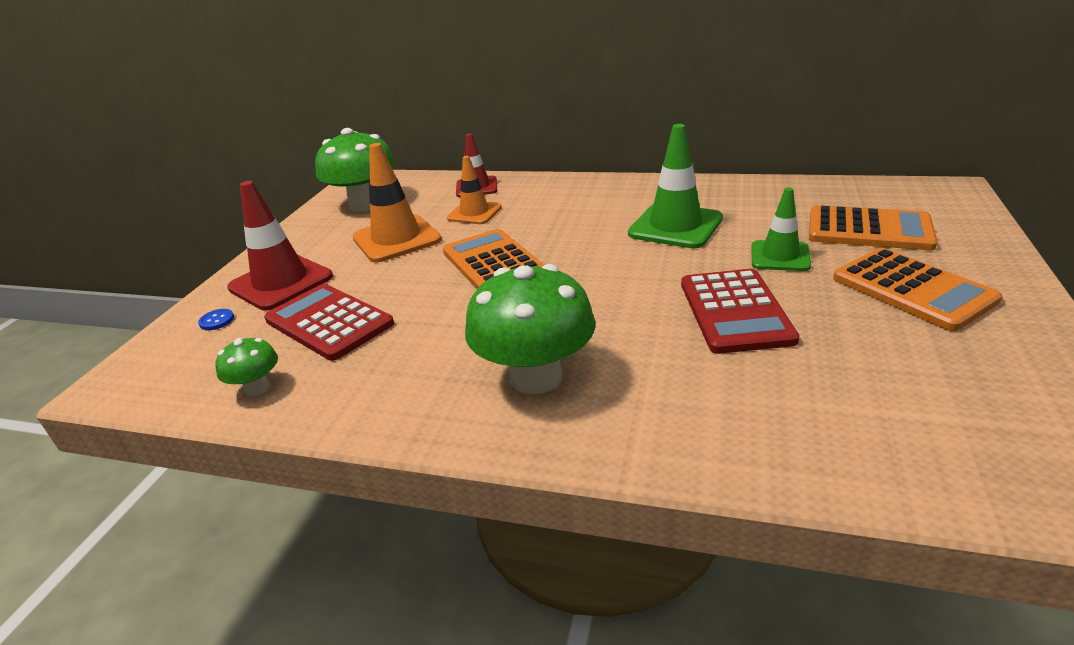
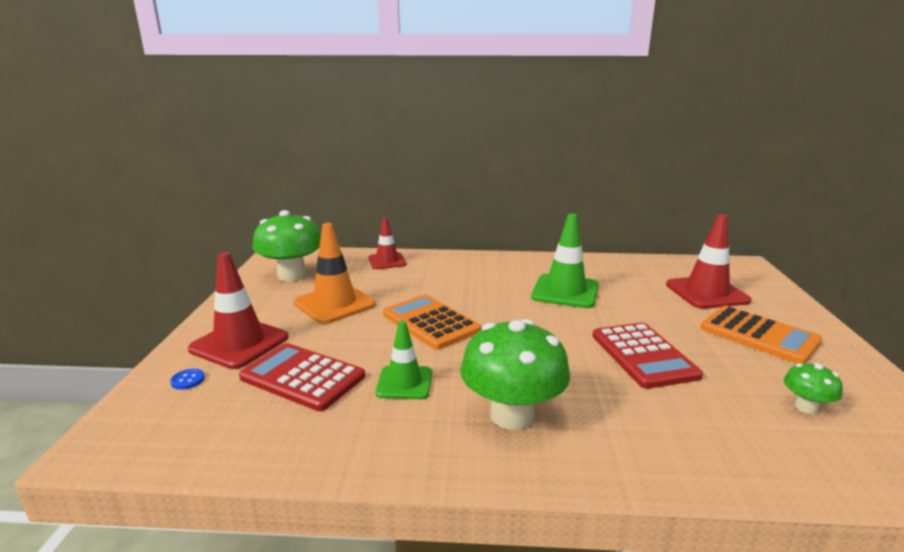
camera: 15 degrees left, 10 degrees down
(257, 388) = (256, 440): green mushroom -> green mushroom (805, 407)
(474, 213) = (395, 282): orange traffic cone -> none
(780, 256) = (654, 313): green traffic cone -> green traffic cone (404, 383)
(869, 229) = (706, 293): orange calculator -> red traffic cone

